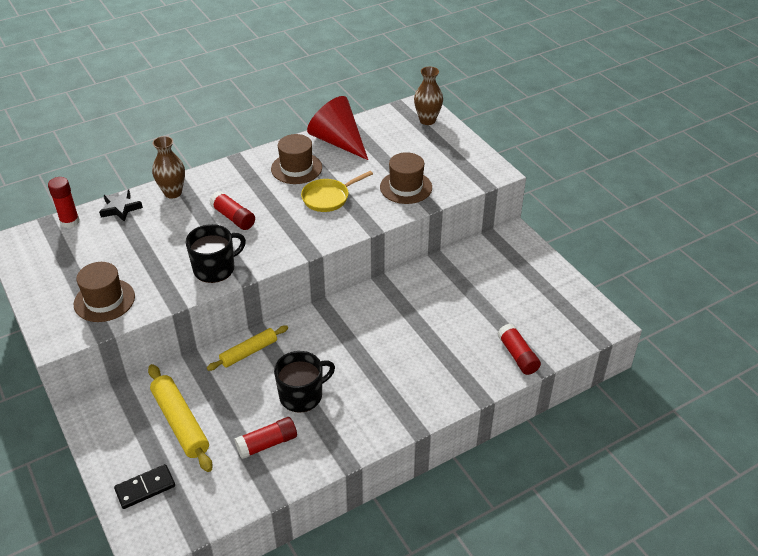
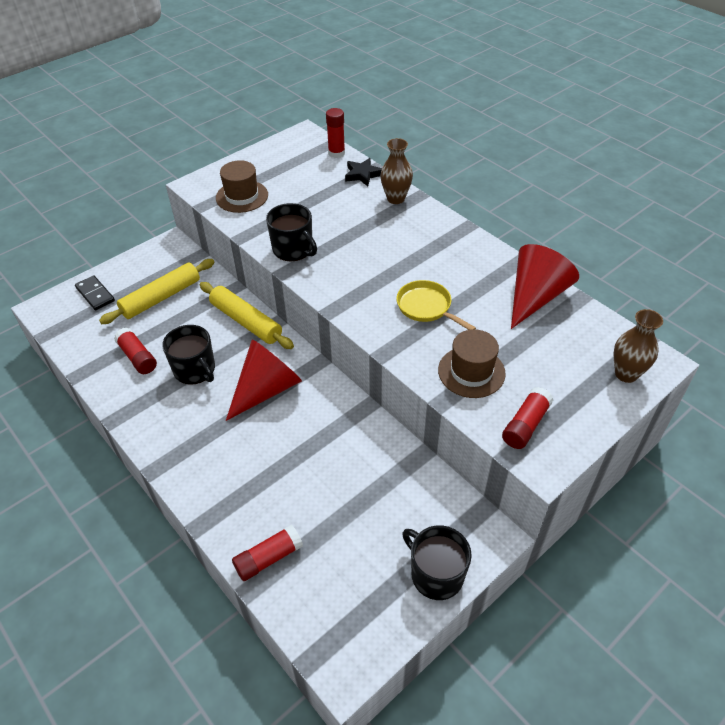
camera: 80 degrees right, 5 degrees up
(233, 217) = (371, 245): red glue stick -> red glue stick (525, 425)
(249, 352) = (246, 322): yellow rolling pin -> yellow rolling pin, size x1.50
(296, 168) = (469, 273): brown hat -> none
(344, 343) = (267, 389): none -> red cone
(540, 267) = (436, 574): none -> black mug

